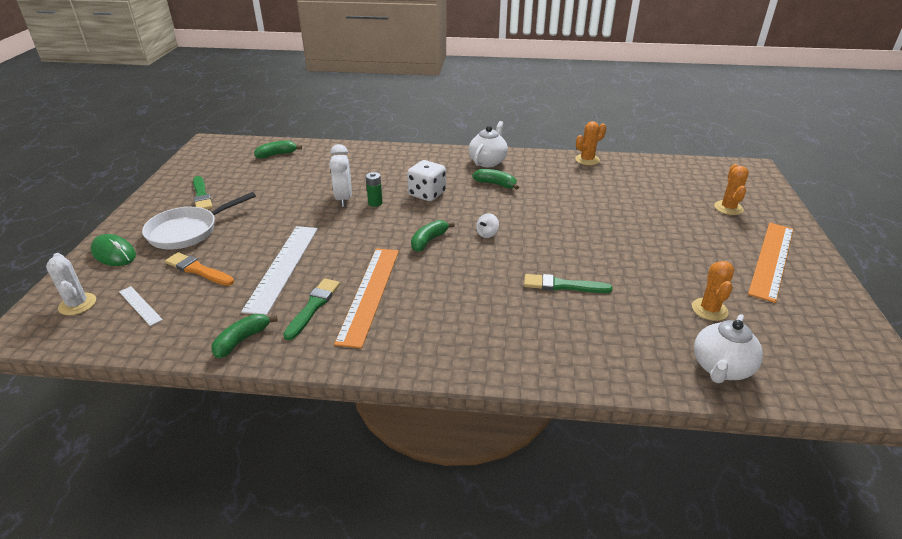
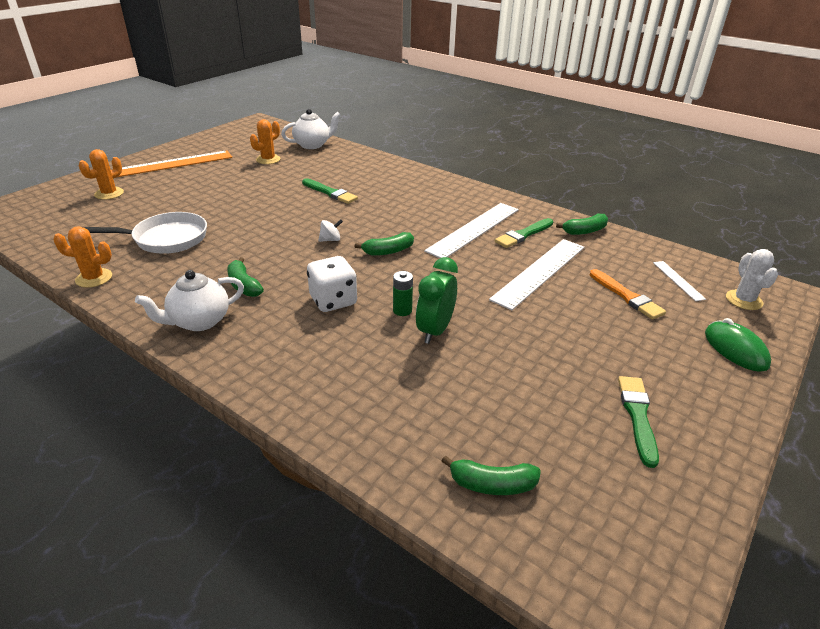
camera: 150 degrees left, 0 degrees up
(188, 231) = (647, 351): white pan -> white pan (165, 239)
(343, 199) = (435, 330): white clock -> green clock
(369, 294) = (474, 229): orange ruler -> white ruler

